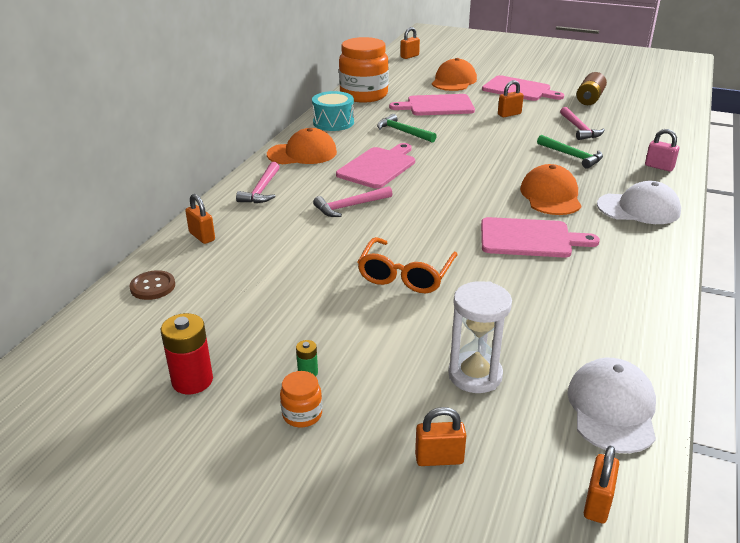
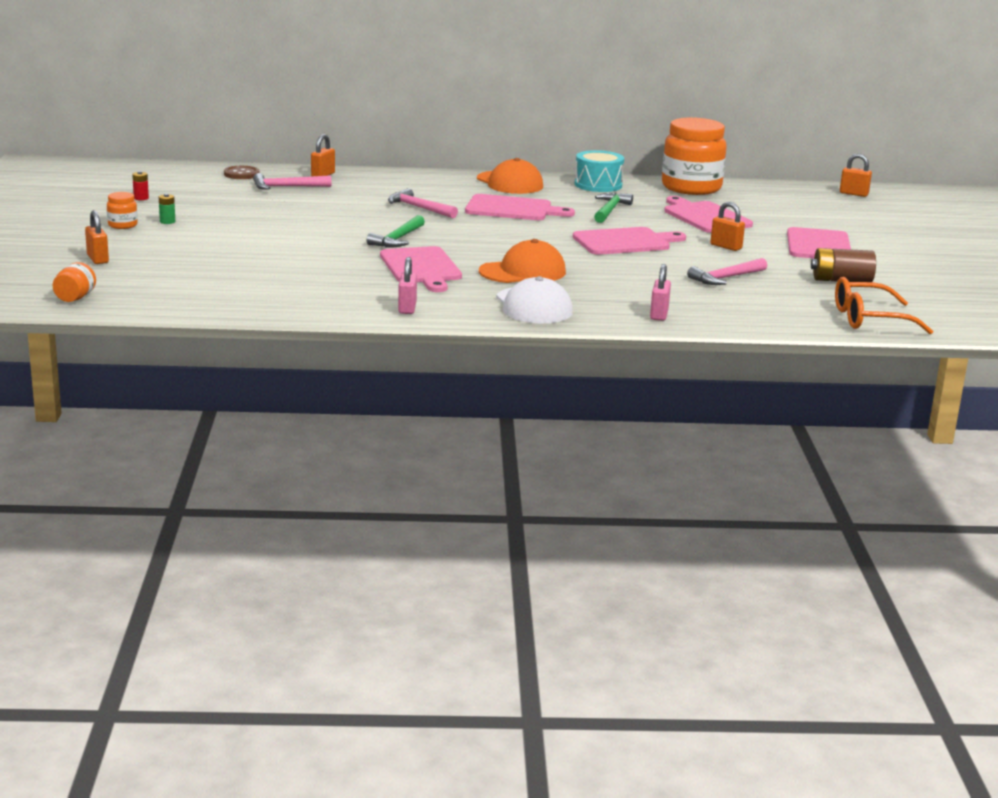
camera: 65 degrees right, 10 degrees down
(192, 381) = (141, 198): red battery -> red battery, size x0.50
(261, 190) = (419, 180): pink hammer -> pink hammer (287, 187)
(405, 275) = (317, 234): orange glasses -> orange glasses (869, 319)
(454, 81) = (799, 218): orange cap -> none
(475, 375) = (194, 262): white hourglass -> none
(486, 143) = (625, 242): none -> pink cutting board
(572, 156) = (638, 277): green hammer -> green hammer (397, 239)
(597, 503) = (75, 298): orange padlock -> orange jar
(612, 408) = (178, 300): white cap -> none
(643, 266) = (407, 308): none -> pink padlock

